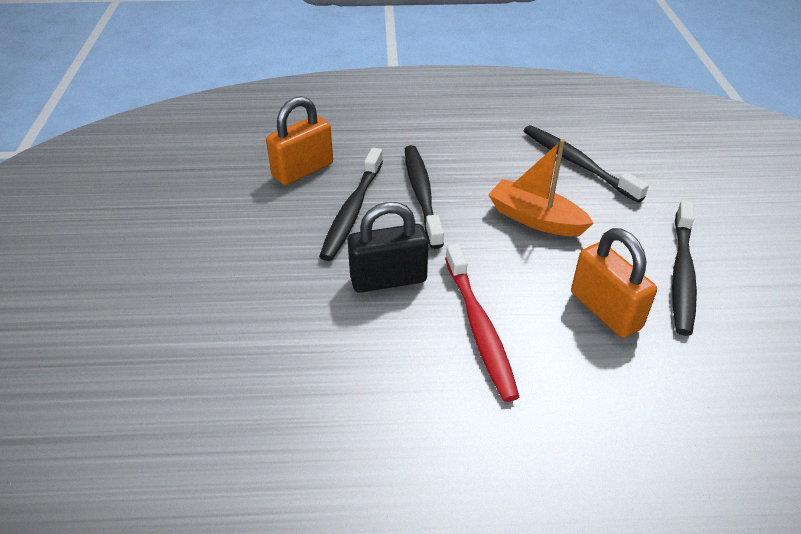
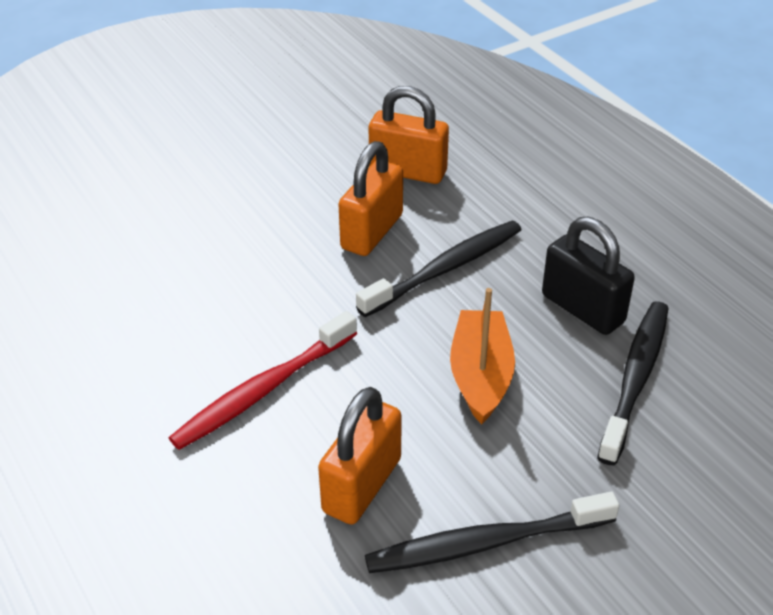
camera: 60 degrees right, 0 degrees up
(352, 211) = (372, 232): black toothbrush -> orange padlock
(388, 279) = (287, 299): black padlock -> black padlock (582, 309)

